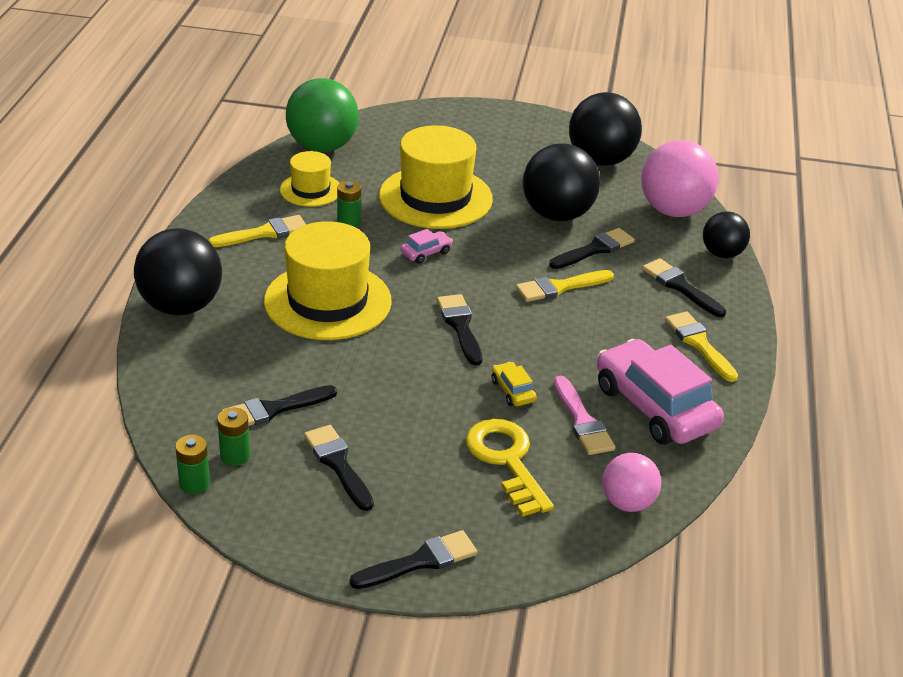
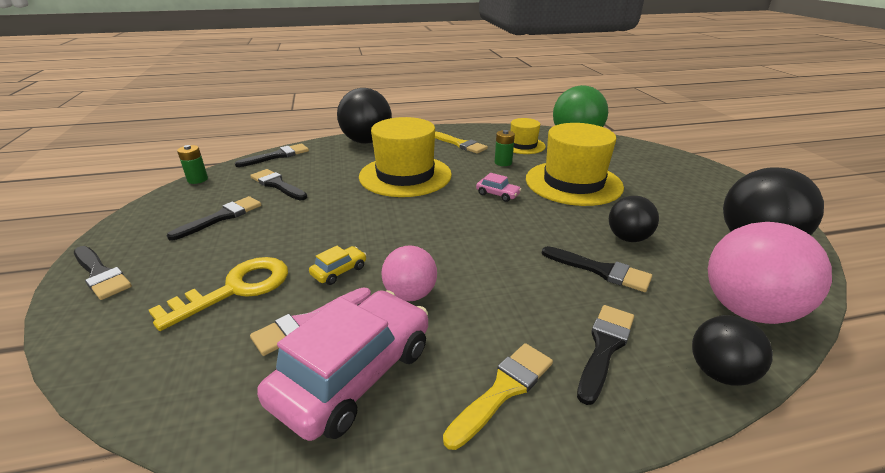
camera: 70 degrees right, 5 degrees down
(235, 455) = (226, 184): green battery -> none
(460, 326) = (414, 227): black brush -> black brush (277, 156)
(557, 215) = (628, 238): black ball -> black ball, size x0.59
(560, 287) = (516, 263): yellow brush -> none
(627, 503) = (171, 388): pink ball -> pink ball (410, 294)

